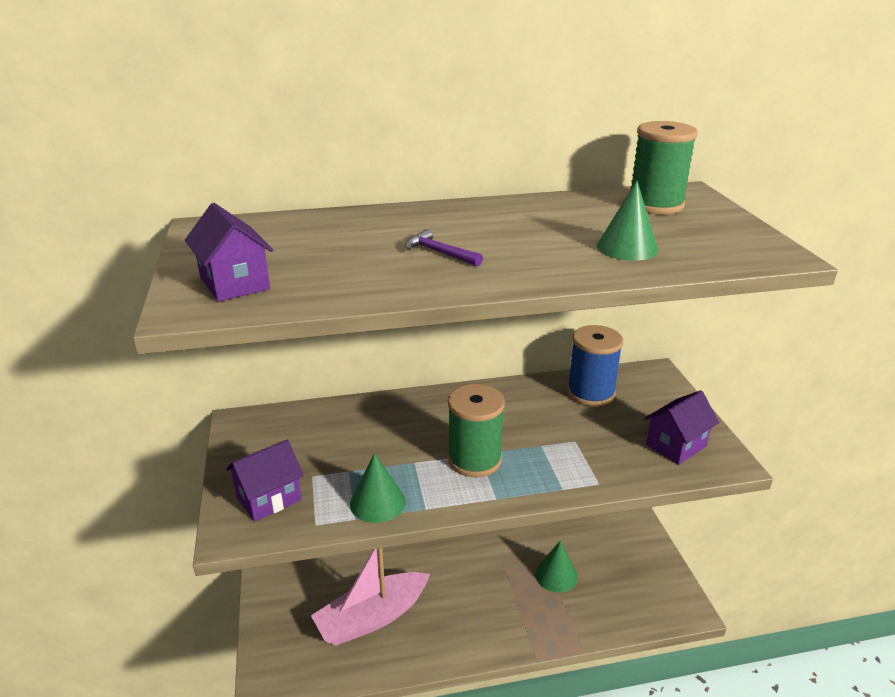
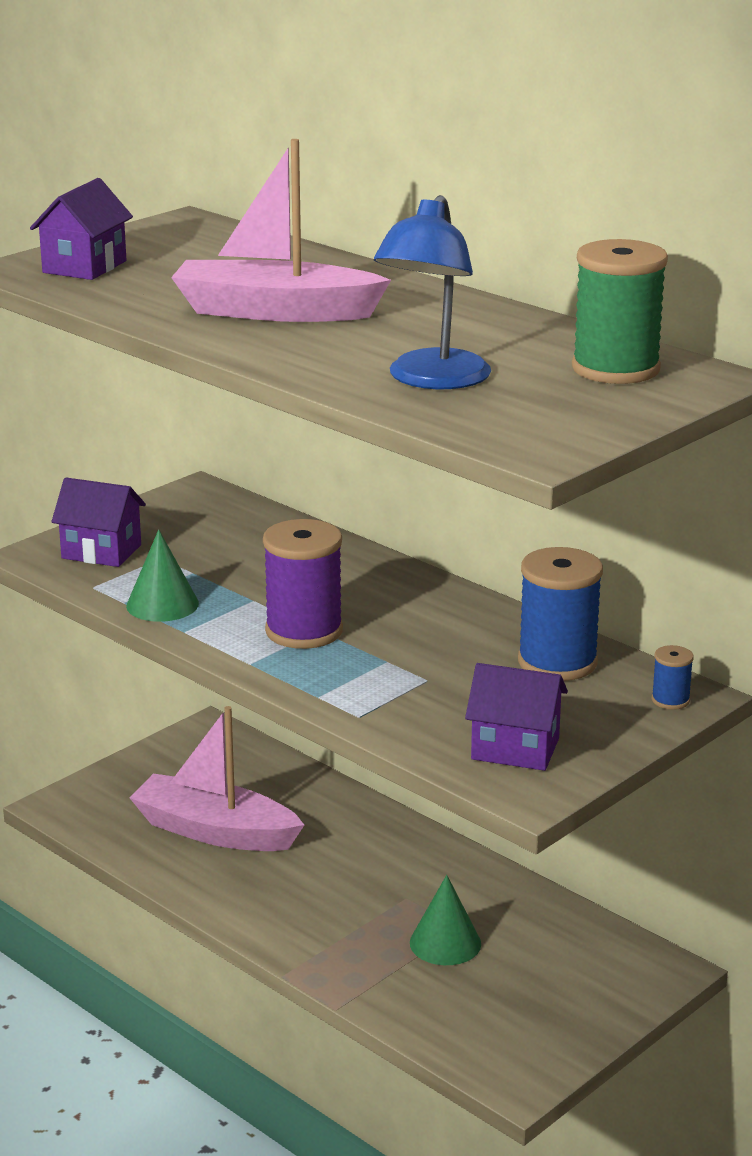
camera: 55 degrees right, 5 degrees down
(439, 253) = (275, 312): purple hammer -> pink boat
(474, 460) = (304, 631): green spool -> purple spool
(627, 247) = (432, 380): green cone -> blue lamp
(657, 379) = (670, 700): none -> blue spool

